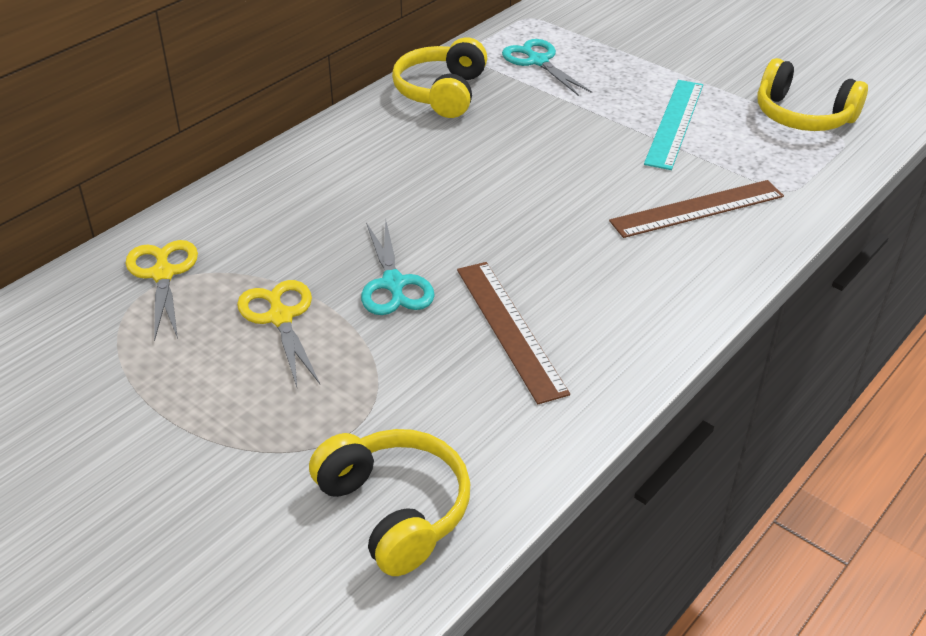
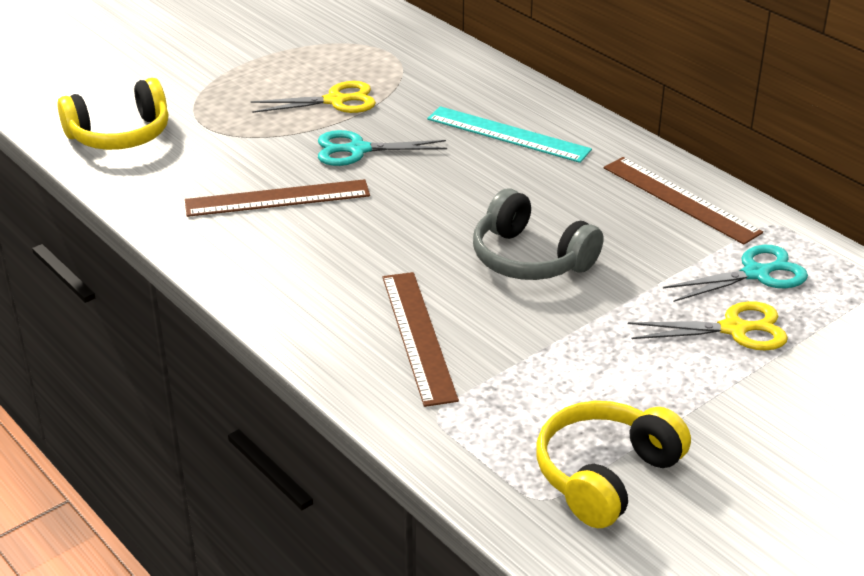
camera: 100 degrees right, 5 degrees down
(163, 274) = (406, 57): yellow scissors -> yellow scissors (734, 329)
(441, 92) = (680, 200): yellow headphones -> brown ruler
(559, 160) = (530, 259): none -> grey headphones
(674, 123) = (599, 355): turquoise ruler -> turquoise ruler (508, 134)

